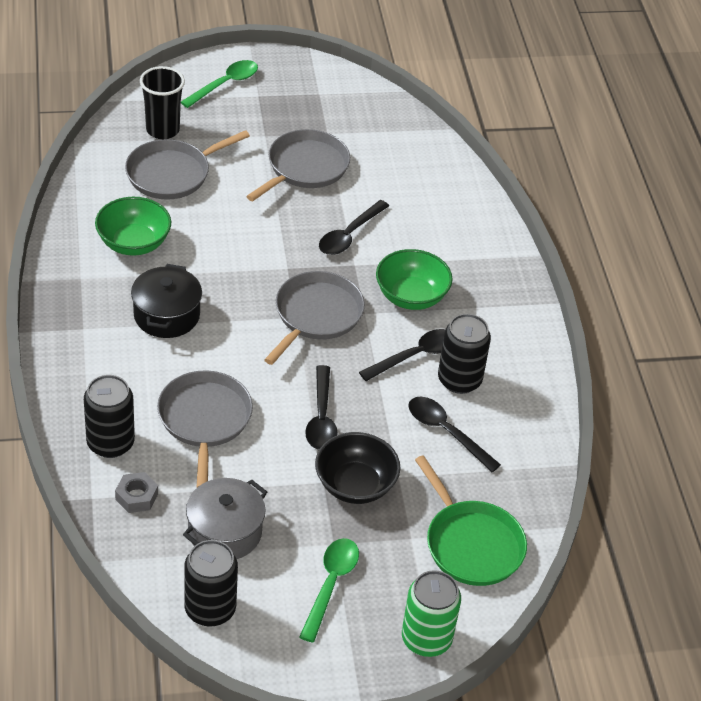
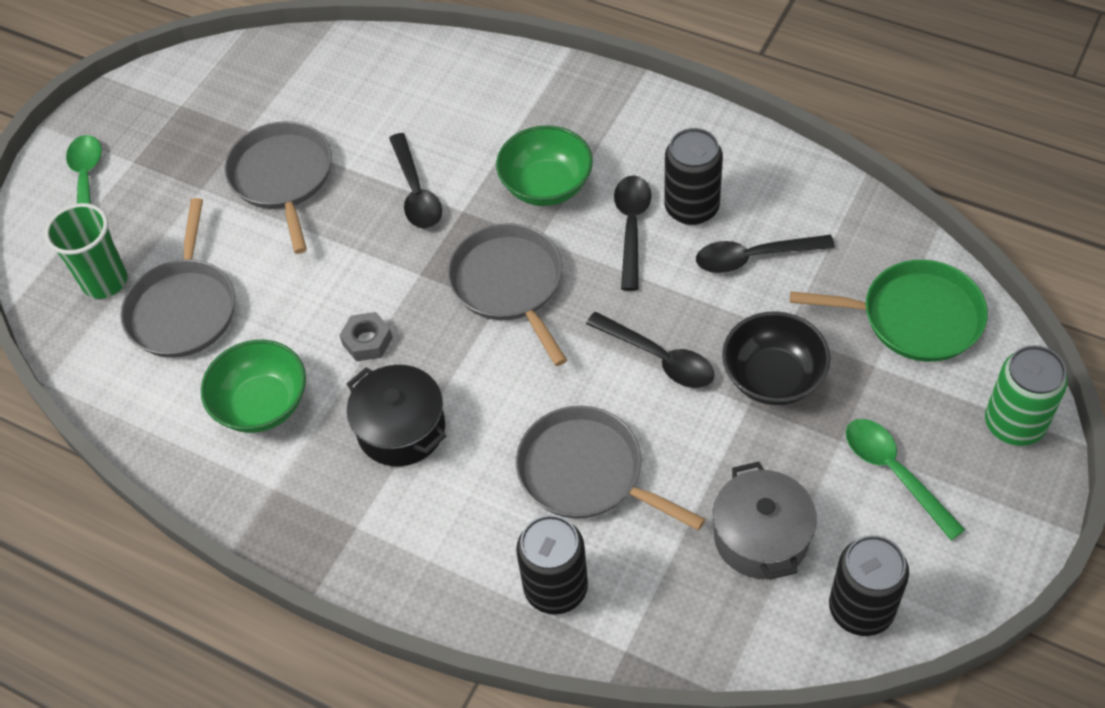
camera: 45 degrees left, 10 degrees up
(136, 497) = (654, 601): grey nut -> grey nut (367, 341)
(162, 130) = (105, 281): black cup -> green cup

